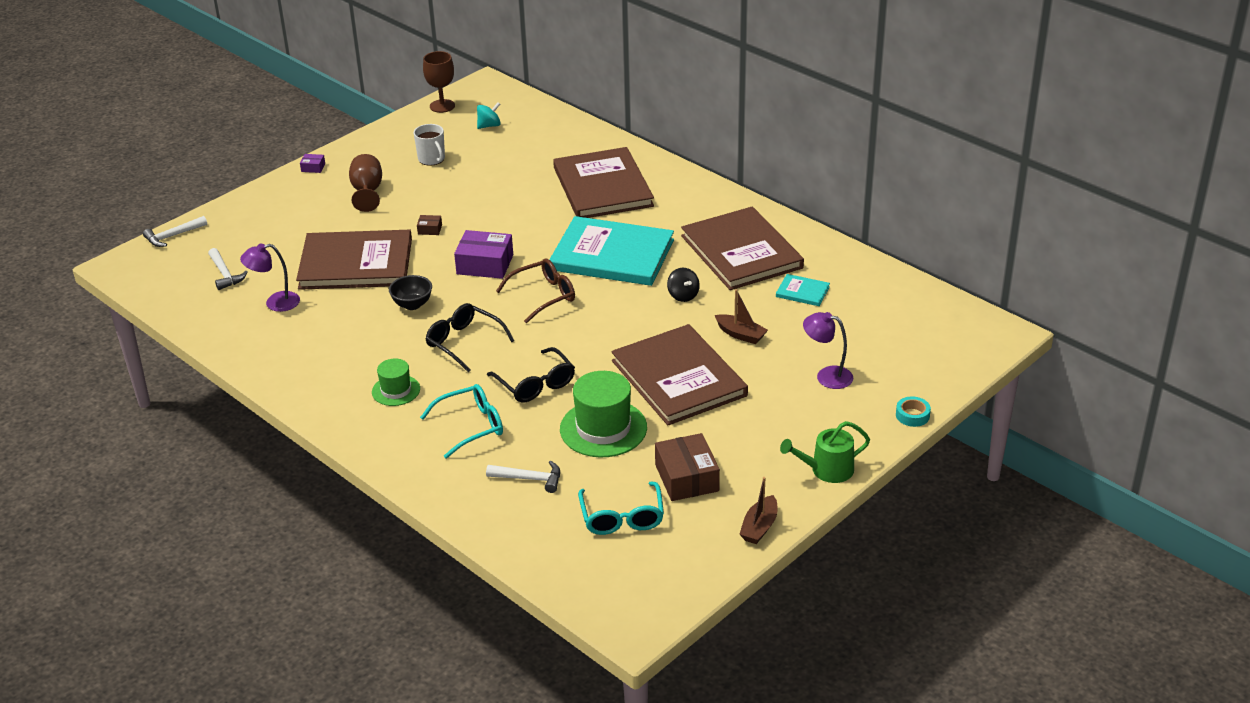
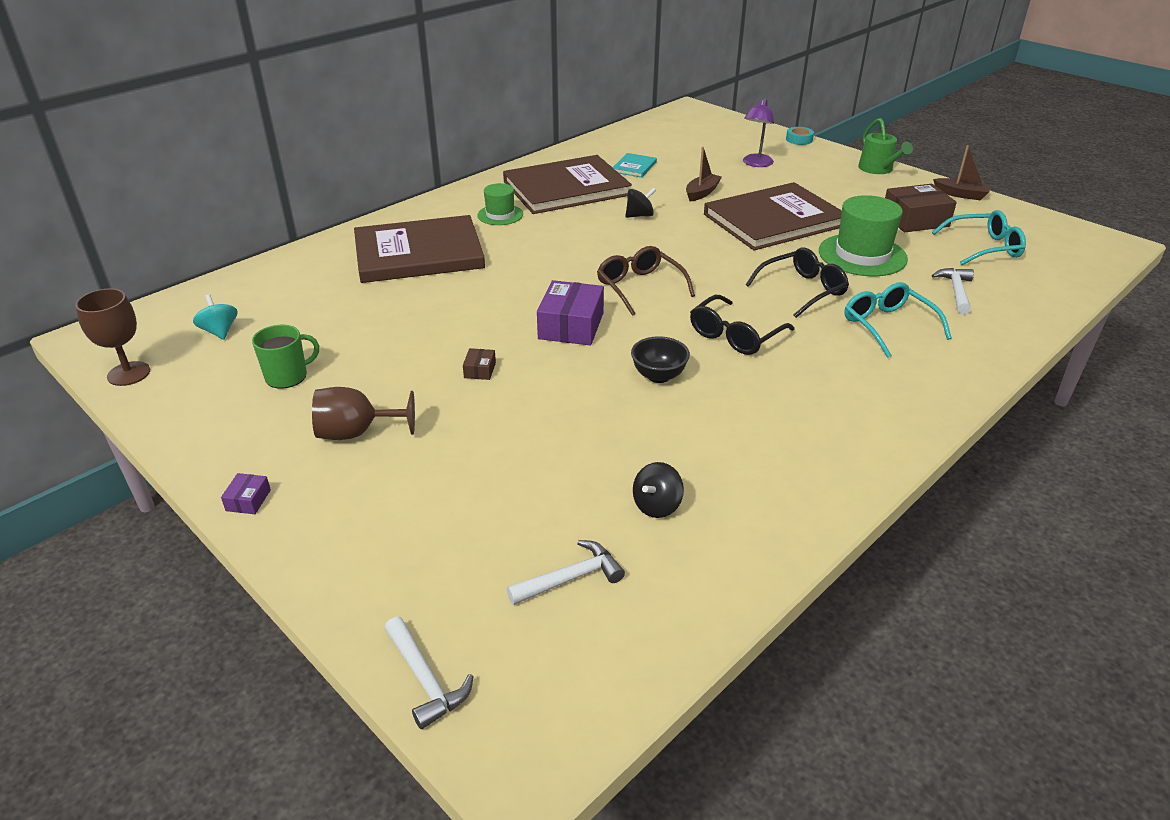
camera: 90 degrees left, 0 degrees up
(275, 303) = (657, 506): purple lamp -> black spinning top
(356, 263) = (555, 431): brown book -> none
(396, 390) = (840, 379): green hat -> green hat (500, 215)
(432, 159) = (287, 376): white mug -> green mug
(612, 255) = (562, 249): turquoise book -> none

